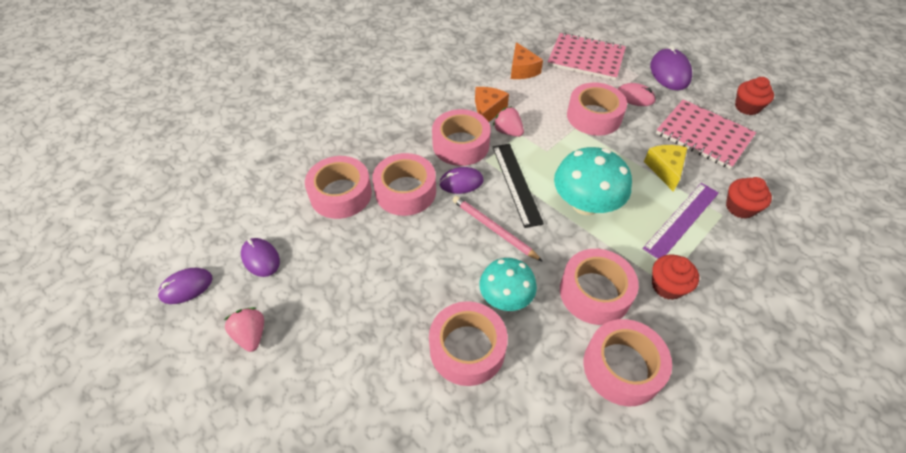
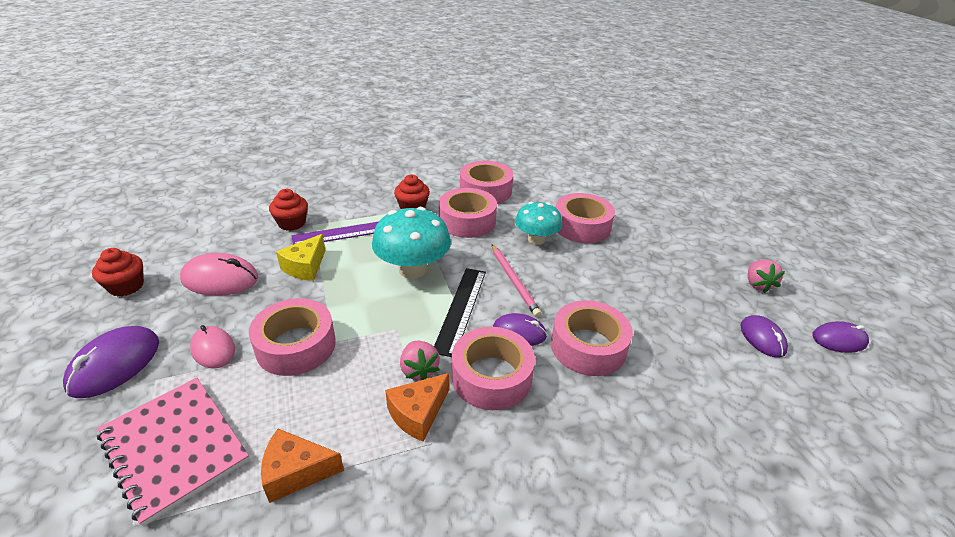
camera: 155 degrees left, 15 degrees down
(341, 194) = (669, 372): pink tape -> none
(522, 70) = (296, 472): orange cheese -> orange cheese turned 105 degrees counterclockwise
(703, 135) = (220, 279): pink notebook -> pink mouse

